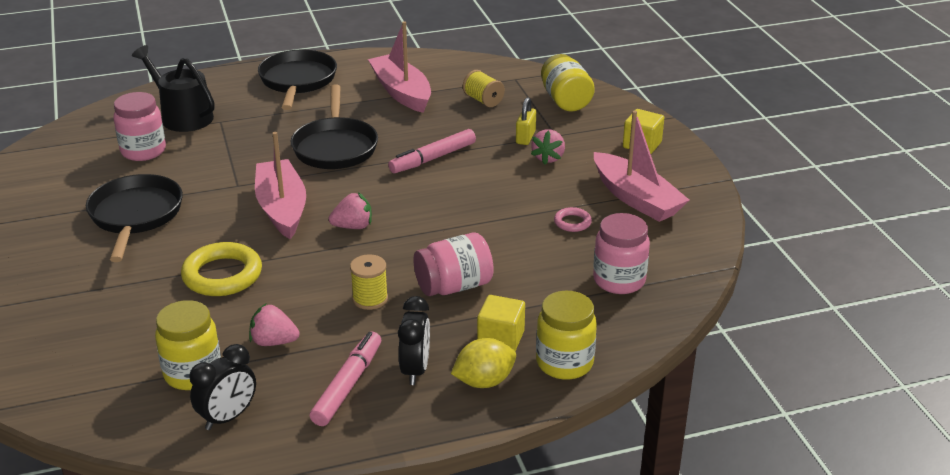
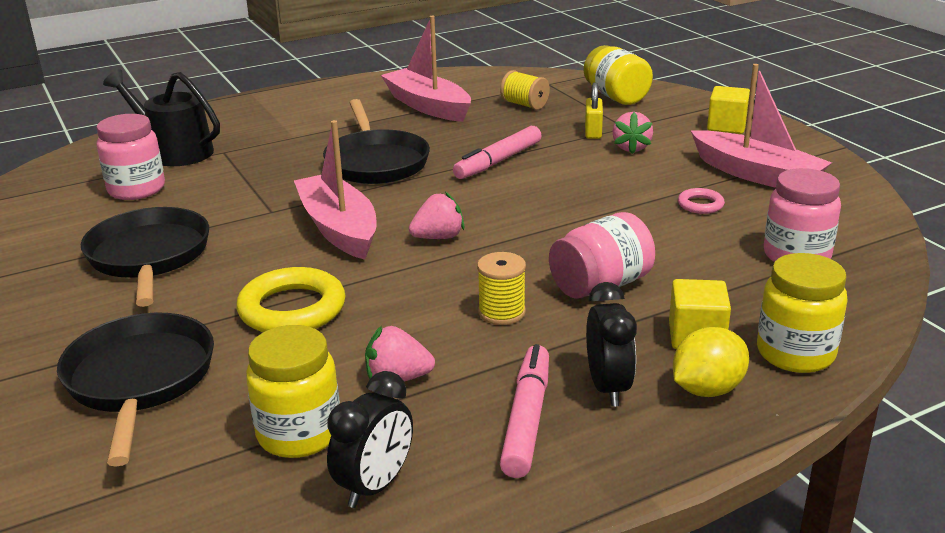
camera: 10 degrees left, 5 degrees down
(297, 81) = (301, 107): black pan -> black pan (139, 380)

